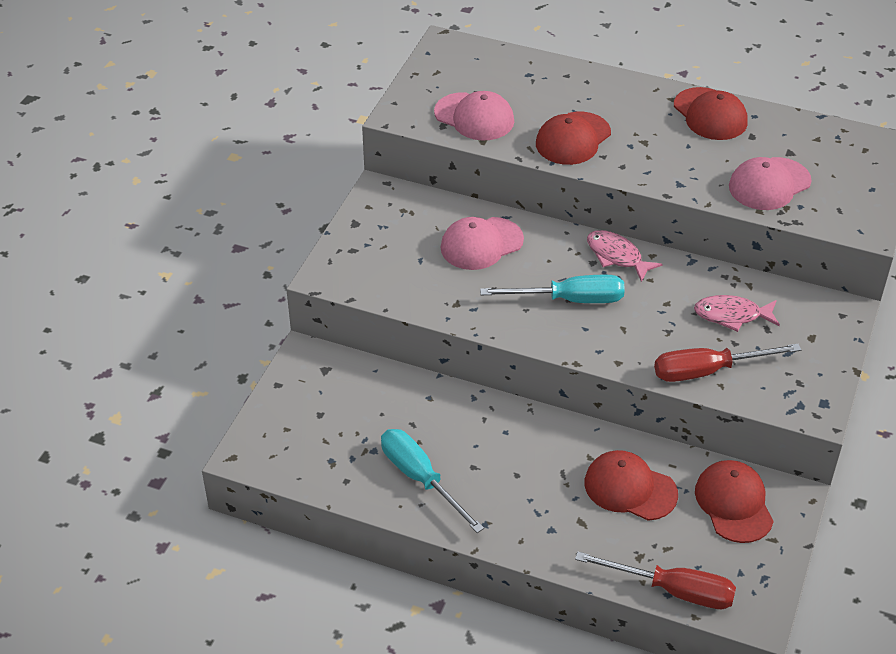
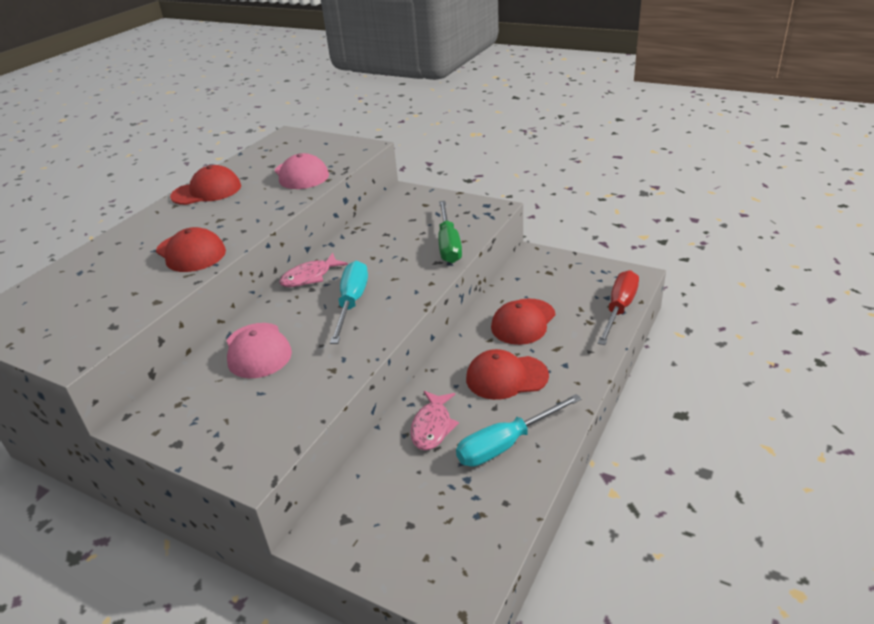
camera: 80 degrees left, 10 degrees down
(474, 117) = (116, 306): pink cap -> none
(707, 371) = (448, 245): red screwdriver -> green screwdriver
(732, 315) = (395, 231): pink fish -> pink fish (432, 426)
(734, 503) = (539, 277): red cap -> red cap (506, 377)

